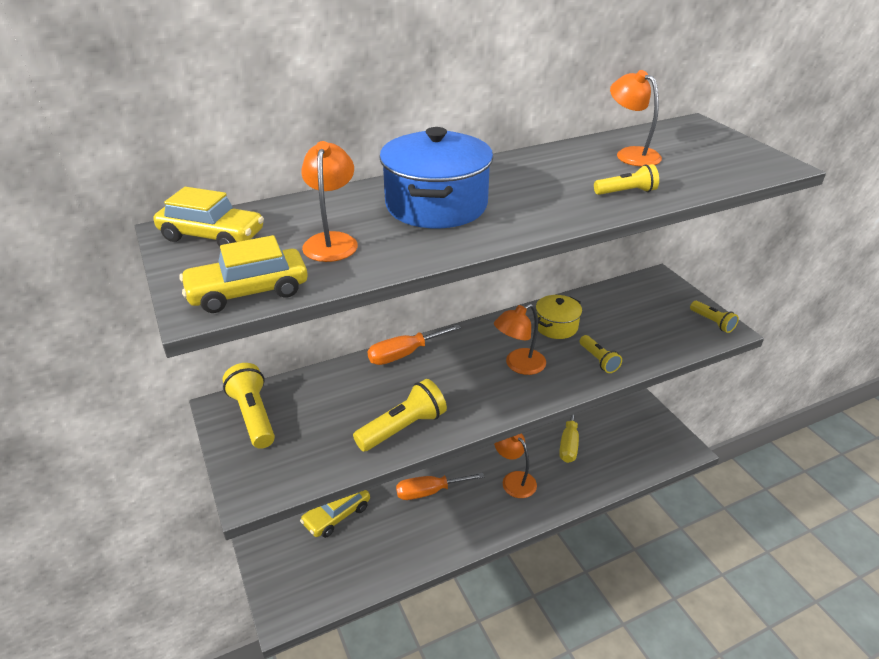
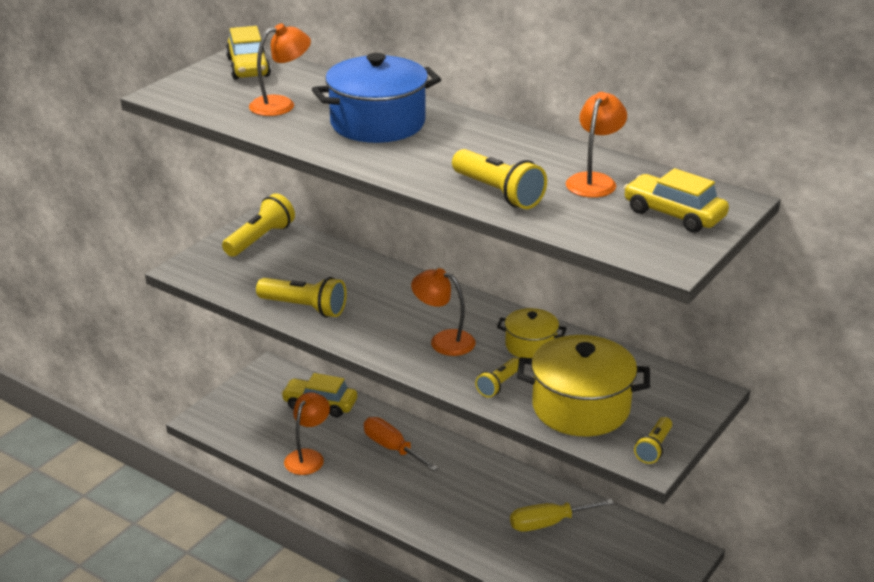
camera: 60 degrees right, 5 degrees down
(248, 292) = (191, 101): yellow car -> yellow car (674, 214)
(404, 354) = (399, 277): orange screwdriver -> none
(514, 479) = (457, 499): orange lamp -> orange lamp (308, 457)
(626, 192) = (498, 193): yellow flashlight -> yellow flashlight, size x1.65
(649, 334) = (581, 407): none -> yellow pot

